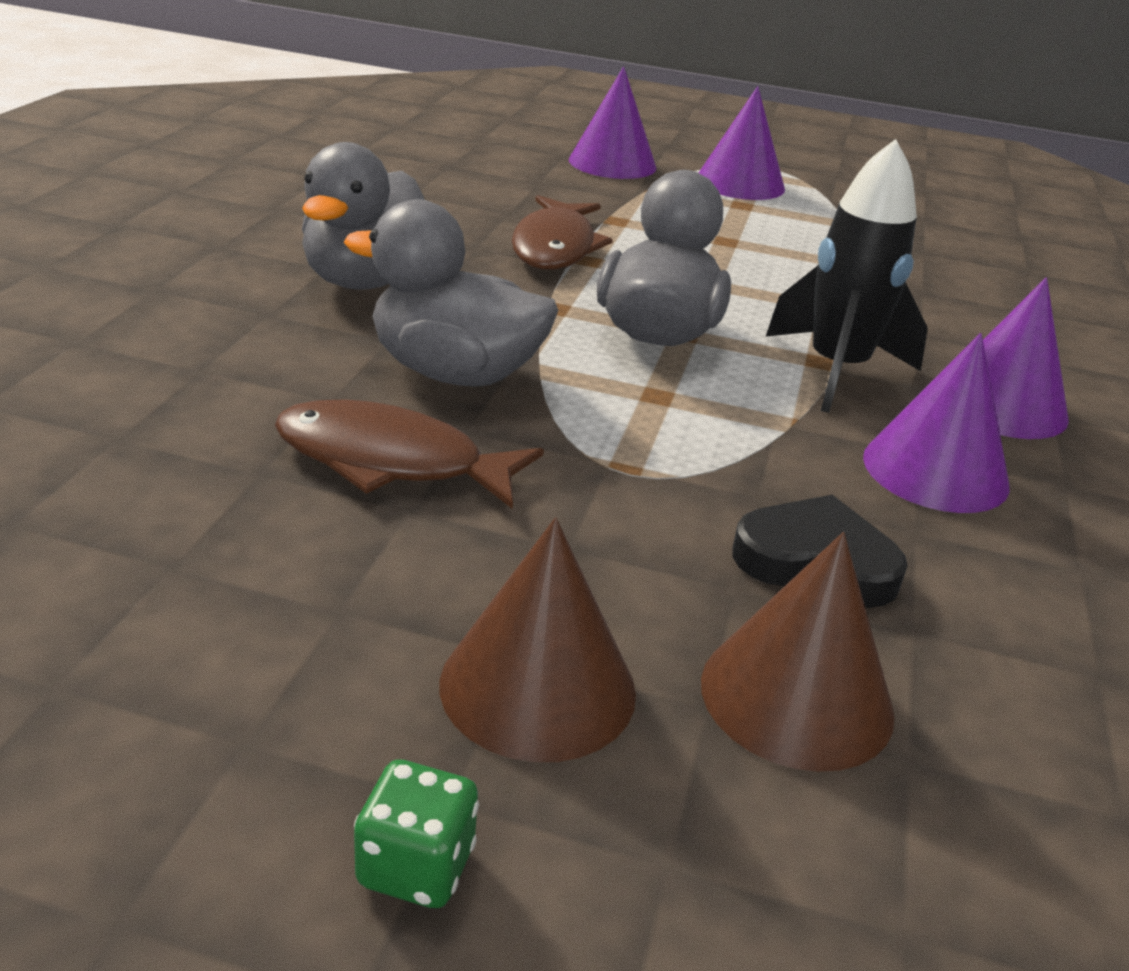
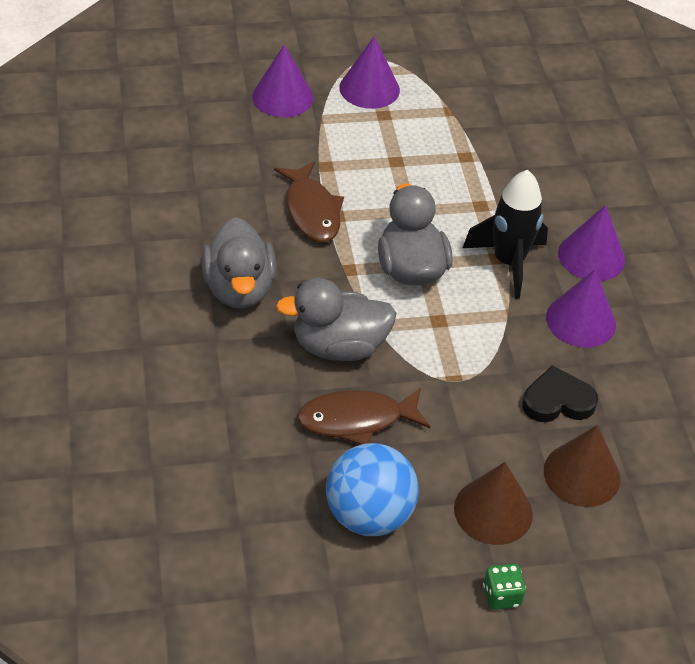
camera: 25 degrees left, 15 degrees up
(267, 597) = (369, 515): none -> blue ball

